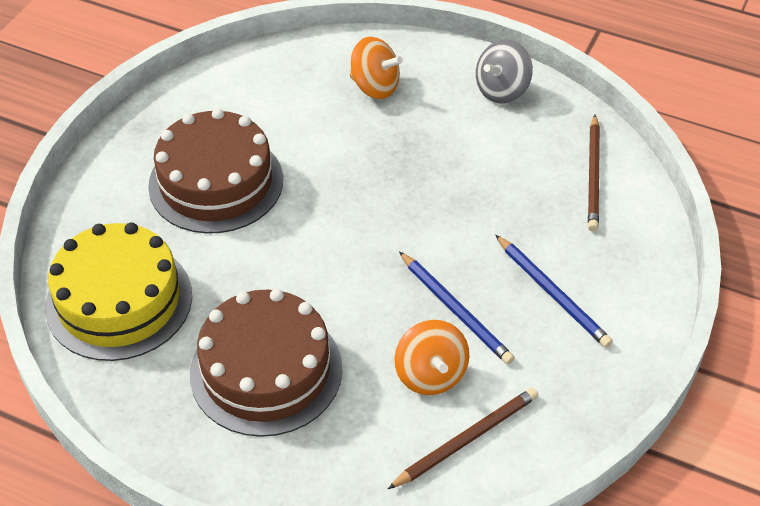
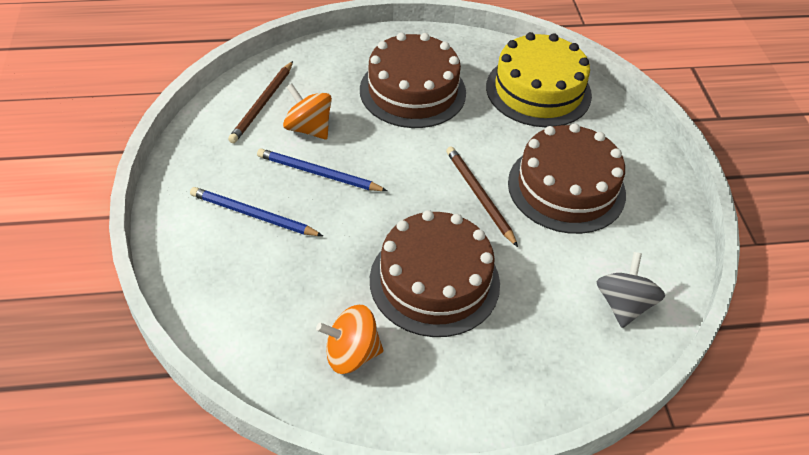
camera: 145 degrees right, 0 degrees up
(375, 87) = (532, 339): orange spinning top -> orange spinning top (351, 354)
(418, 158) = (434, 281): none -> brown cake
(502, 90) = (412, 399): grey spinning top -> grey spinning top (623, 305)
(593, 175) = (269, 339): brown pencil -> brown pencil (479, 196)

